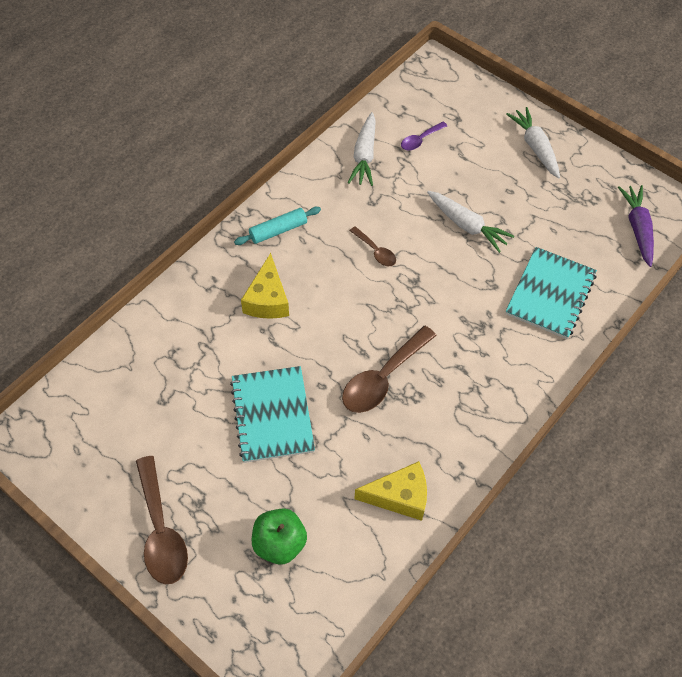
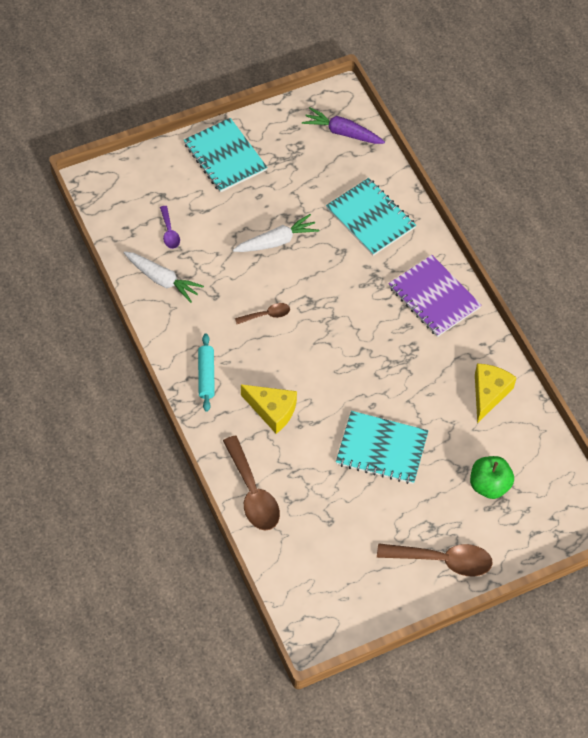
camera: 65 degrees left, 0 degrees up
(383, 378) = (387, 361): brown spoon -> brown spoon (252, 493)
(491, 392) = (434, 297): none -> purple notebook
(535, 147) = (225, 157): white carrot -> turquoise notebook

